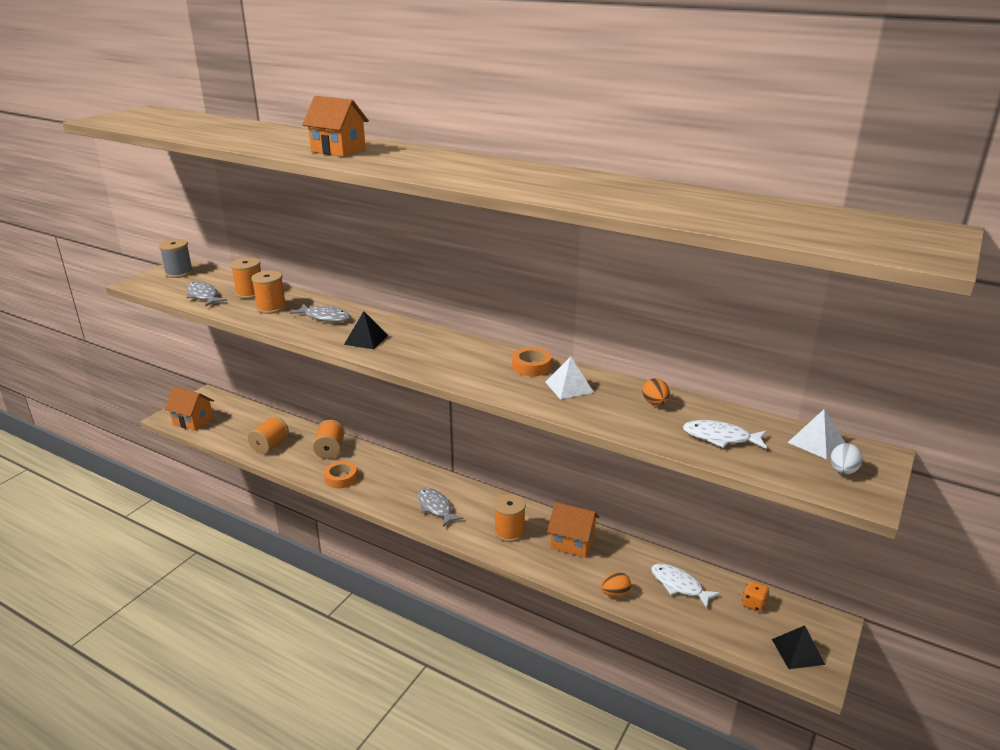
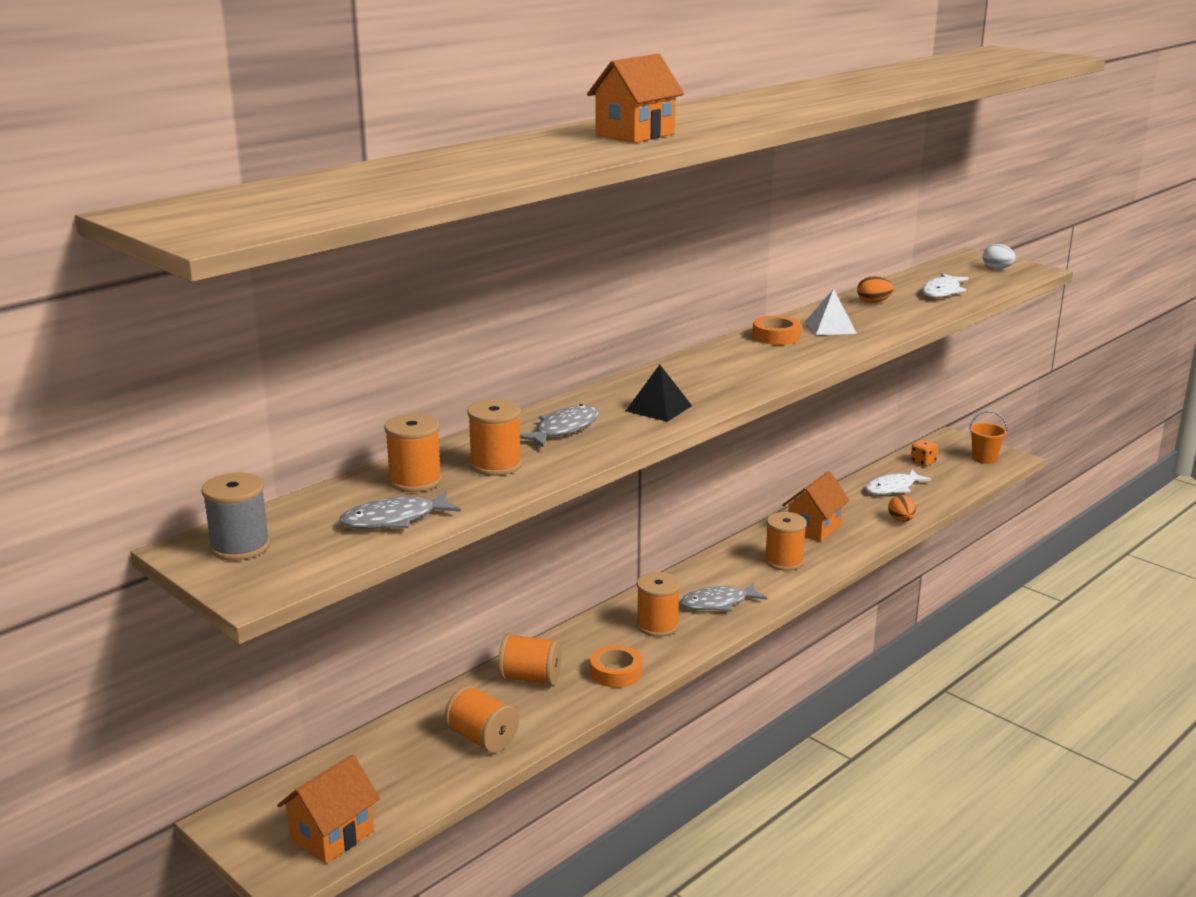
camera: 75 degrees left, 5 degrees down
(399, 486) = (657, 625): none -> orange spool
(798, 651) = (984, 458): black pyramid -> orange bucket
(816, 442) = (952, 267): white pyramid -> none

